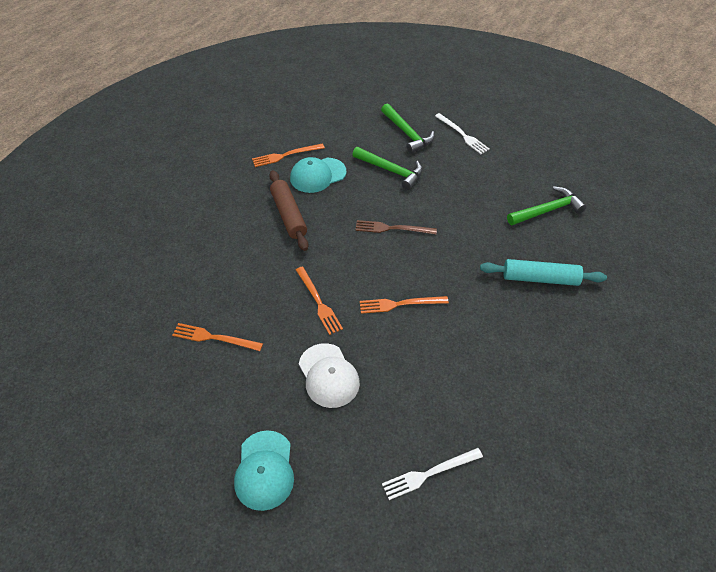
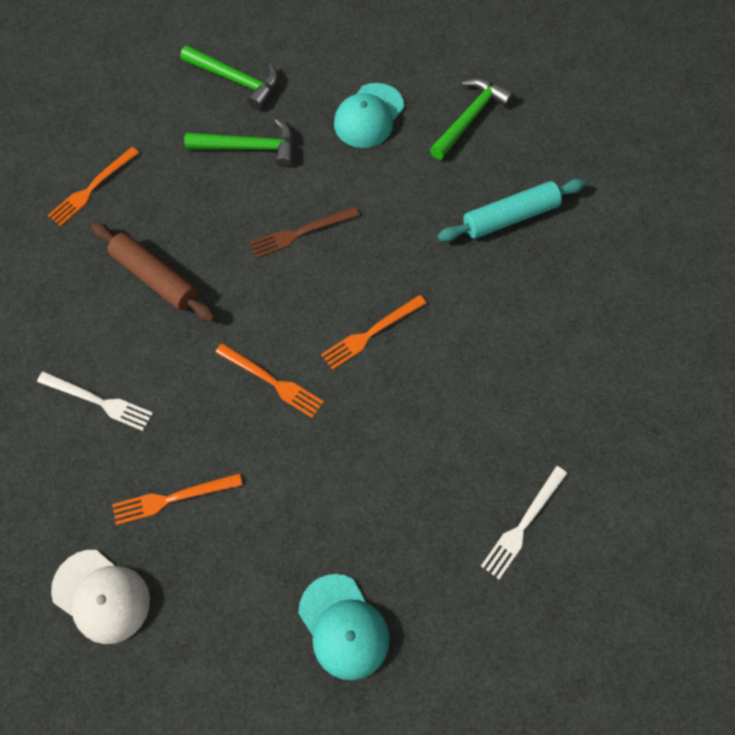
camera: 30 degrees left, 15 degrees up
(317, 175) = (156, 199): turquoise cap -> turquoise cap (369, 116)
(328, 375) = (344, 470): white cap -> white cap (101, 596)
(462, 135) = (308, 51): white fork -> white fork (98, 401)

